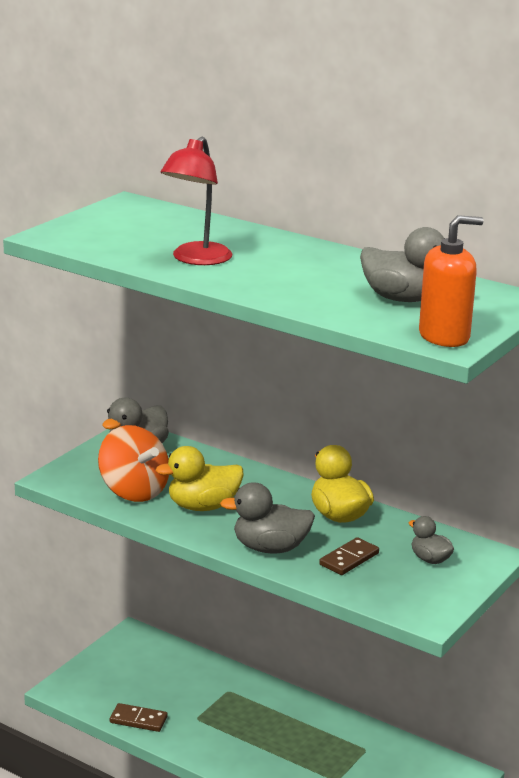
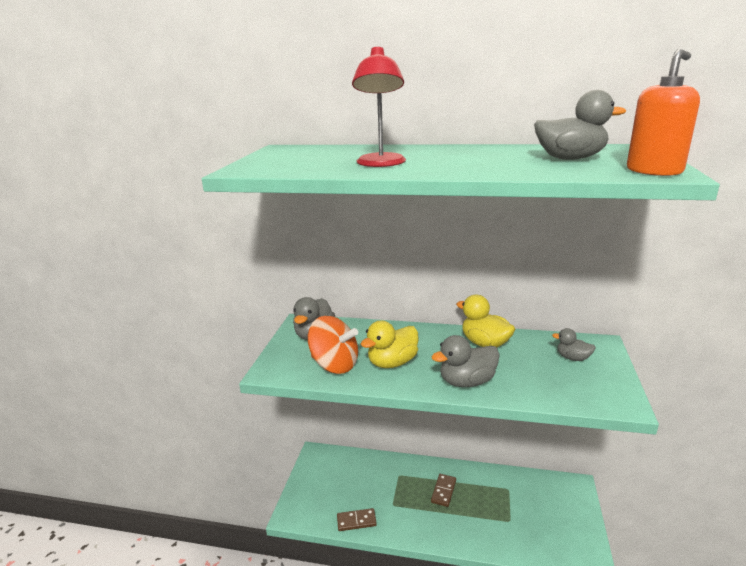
camera: 20 degrees left, 0 degrees up
(349, 559) = (525, 374): brown domino -> brown domino (443, 491)

